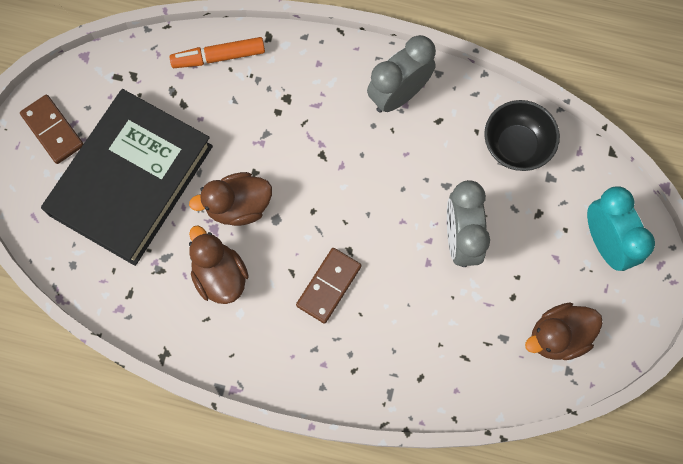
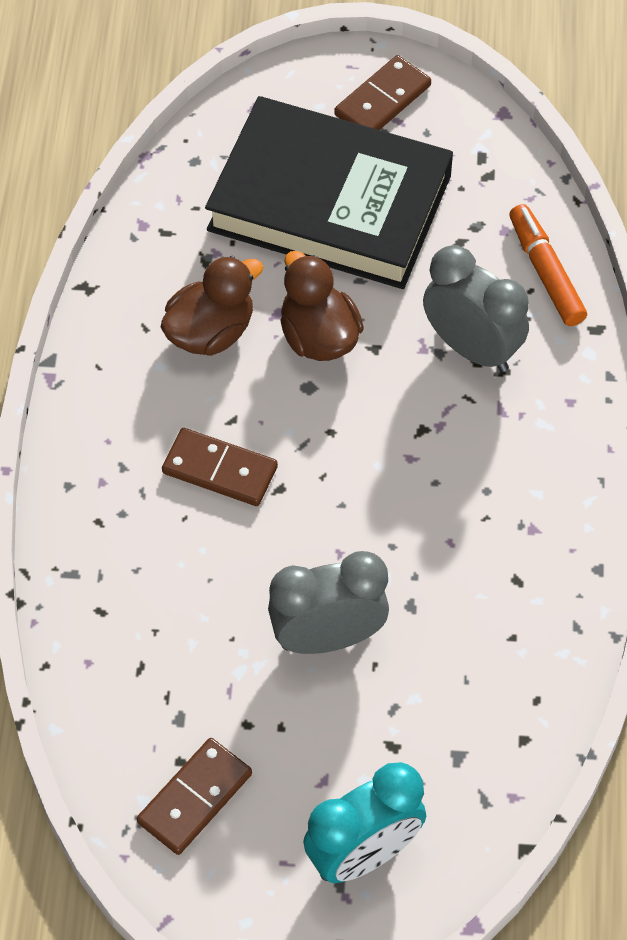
camera: 80 degrees right, 15 degrees down
(398, 94) = (547, 517): grey clock -> grey clock (472, 348)
(516, 146) = (501, 698): black bowl -> none
(558, 336) = (194, 798): brown duck -> brown domino

